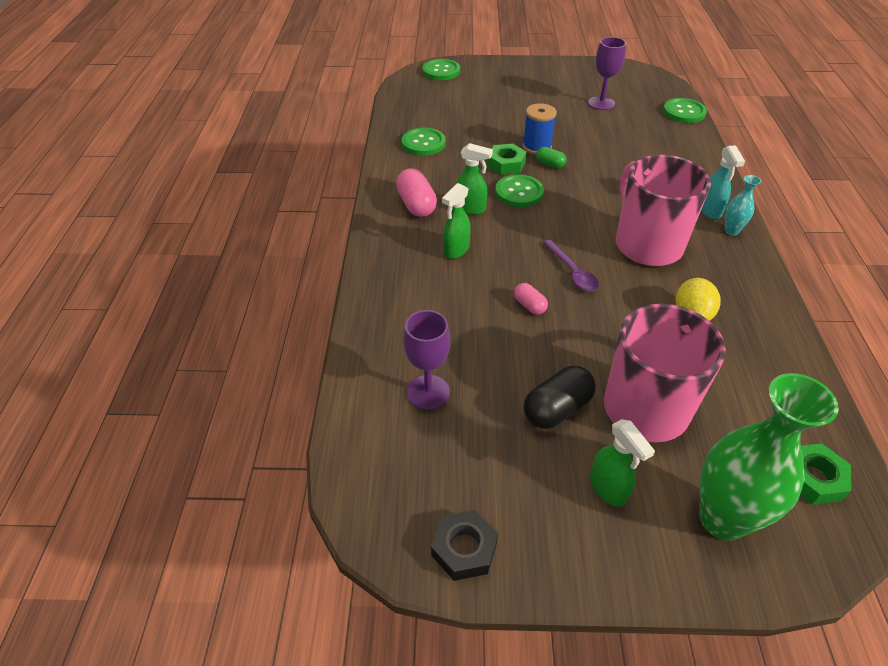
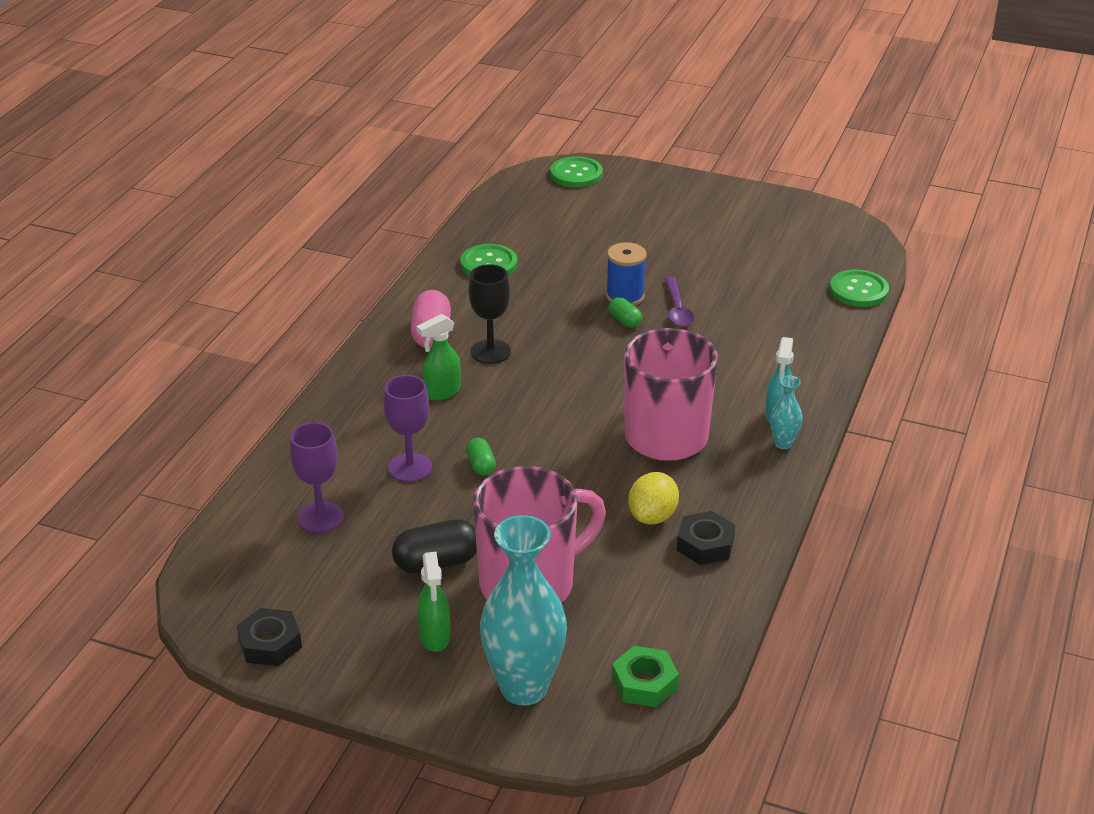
camera: 20 degrees right, 10 degrees down
(471, 209) = (490, 352): green spray bottle -> black goblet
(506, 164) = (570, 309): green nut -> none
(519, 192) = (561, 345): green button -> none
(529, 305) = (481, 465): pink capsule -> green capsule
(572, 272) = (555, 443): purple spoon -> purple spoon (677, 309)
(601, 103) = (755, 257): purple goblet -> purple goblet (410, 468)
(722, 519) = (524, 688): green vase -> turquoise vase
(748, 329) = (705, 544): none -> black nut

